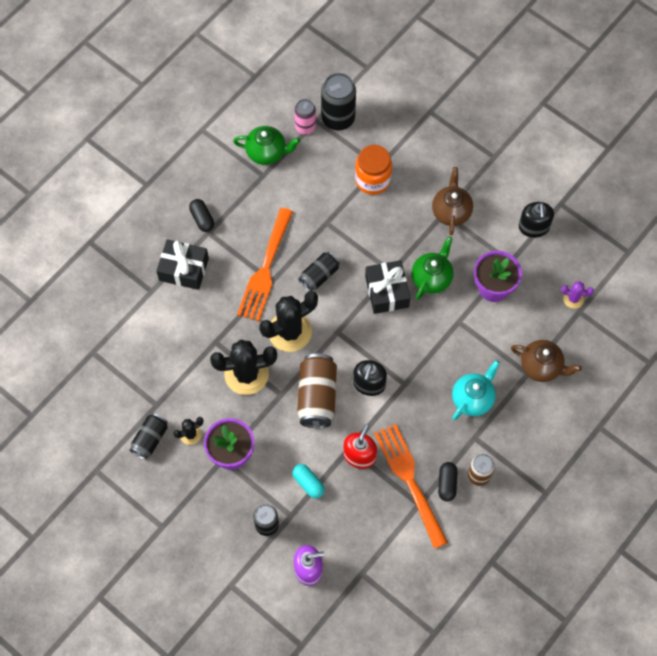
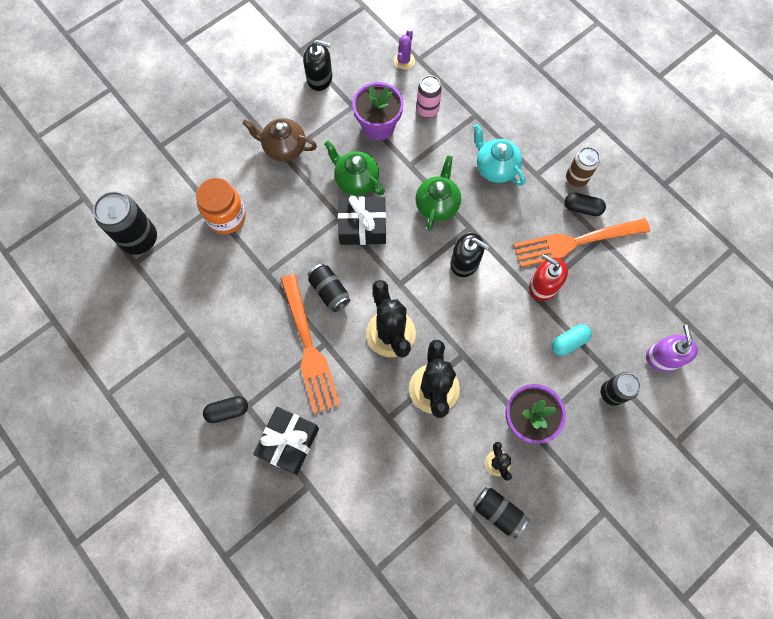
camera: 80 degrees left, 5 degrees up
(265, 269) = (308, 348): orange fork -> orange fork turned 45 degrees clockwise
(267, 152) = (160, 323): green teapot -> green teapot (437, 205)
(305, 127) = (139, 275): pink can -> pink can (427, 110)
(317, 396) = (471, 317): brown can -> none
(541, 366) = (470, 102): brown teapot -> none

